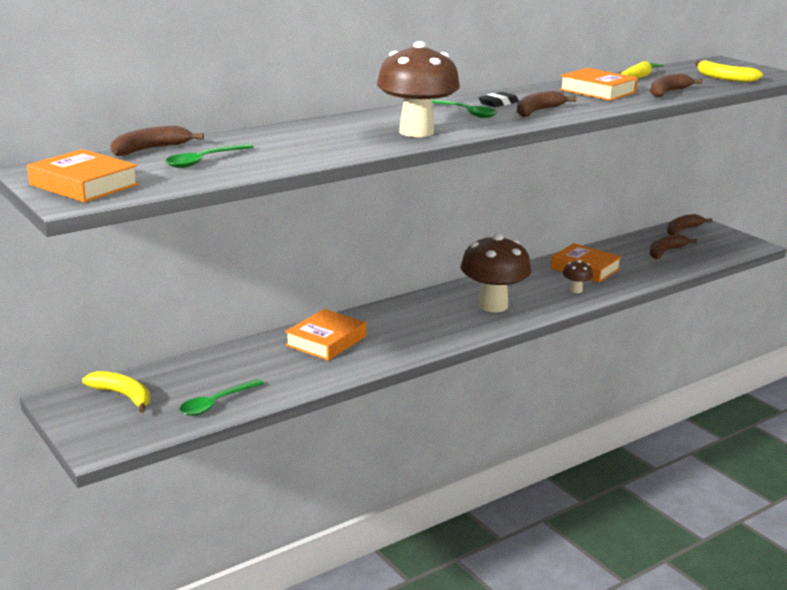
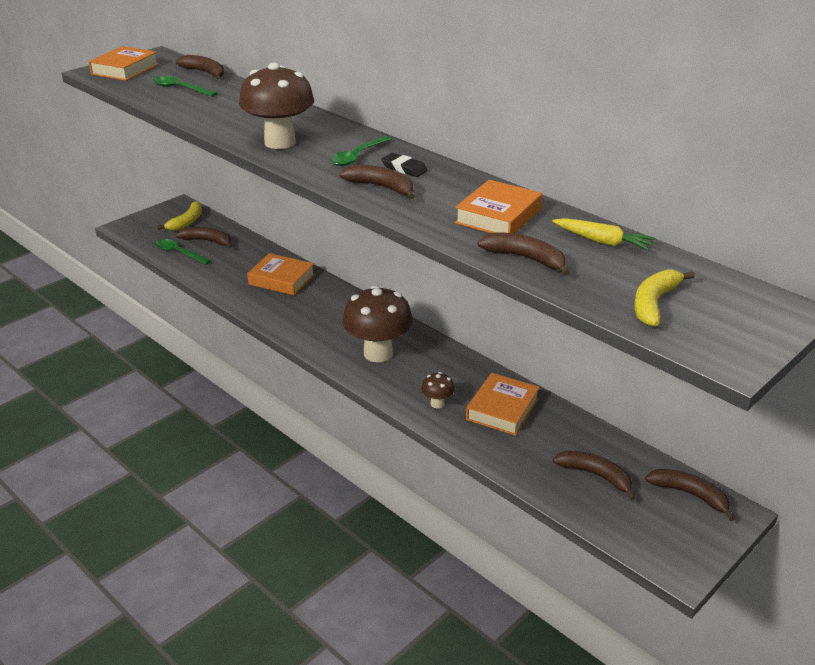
camera: 80 degrees right, 10 degrees up
(195, 382) = (207, 241): none -> brown banana

